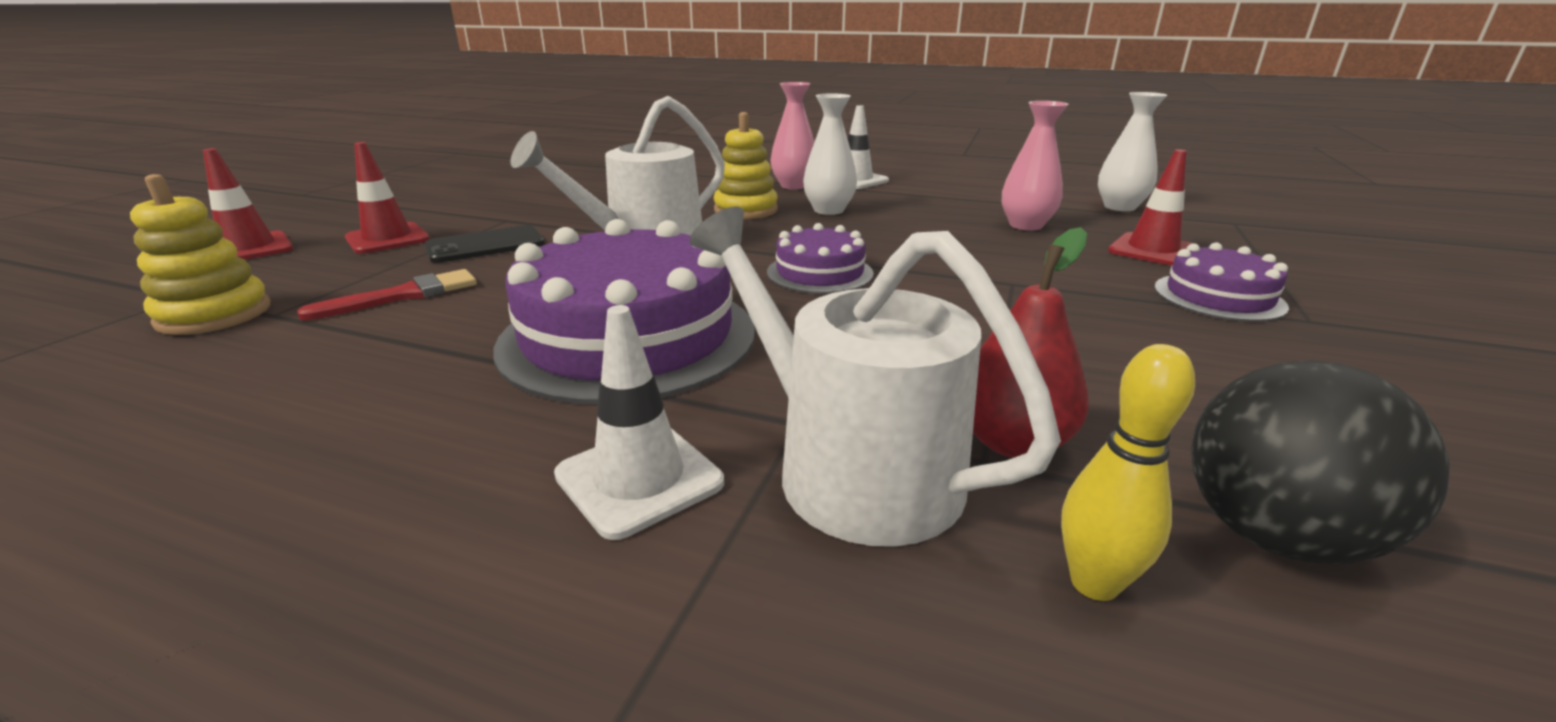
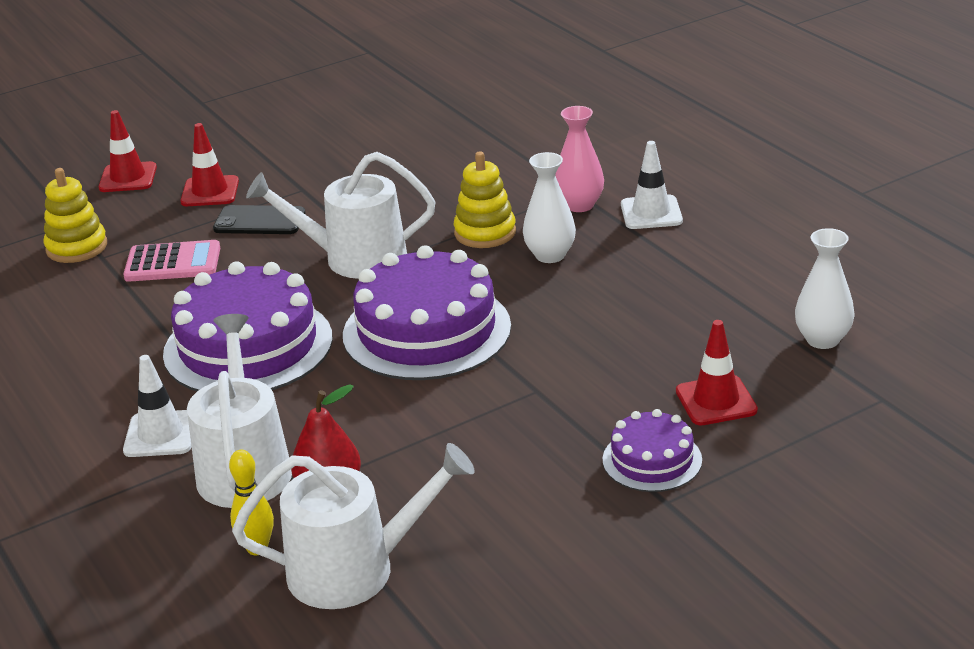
camera: 40 degrees right, 5 degrees up
(404, 295) = (173, 263): red brush -> pink calculator
(819, 273) = (427, 331): purple cake -> purple cake, size x1.93
(1026, 225) = (677, 333): pink vase -> none
(1272, 535) = (354, 569): black ball -> white watering can

